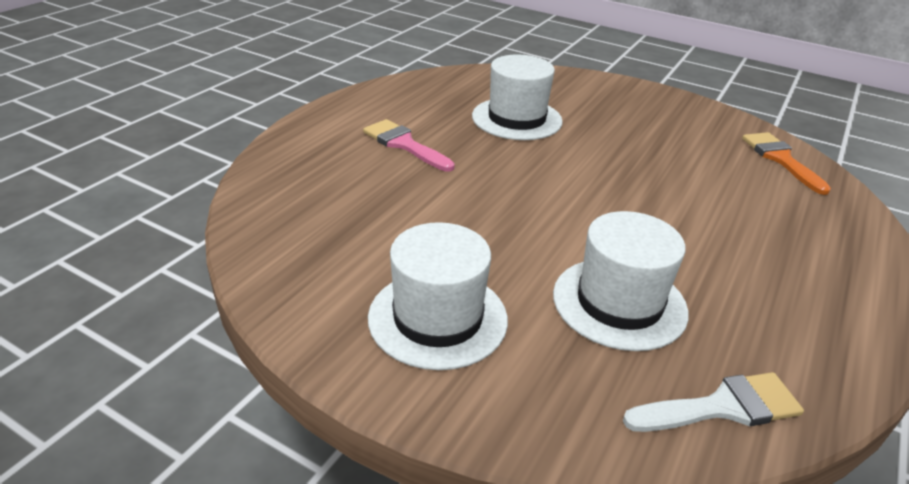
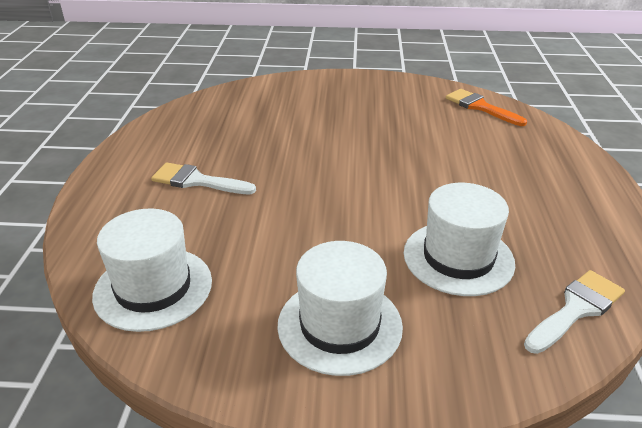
camera: 25 degrees left, 0 degrees up
(404, 144) = (197, 181): pink brush -> white brush
(517, 119) = (273, 129): white hat -> white hat (153, 288)

